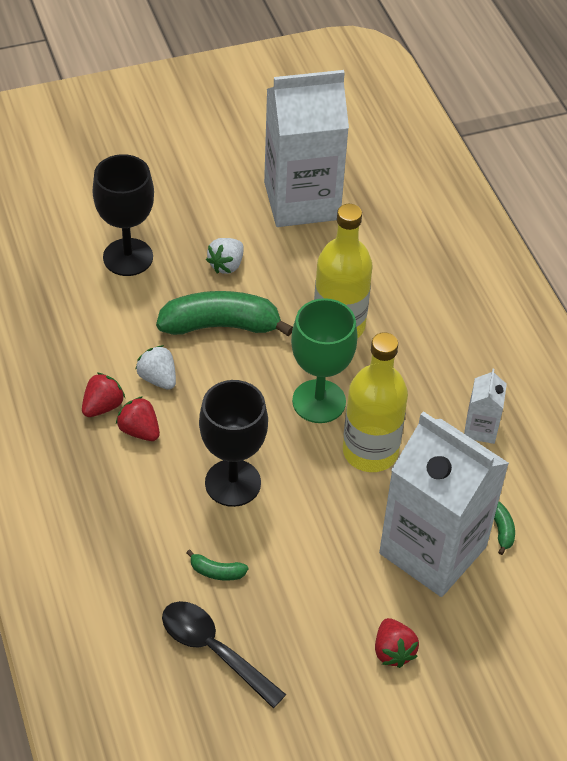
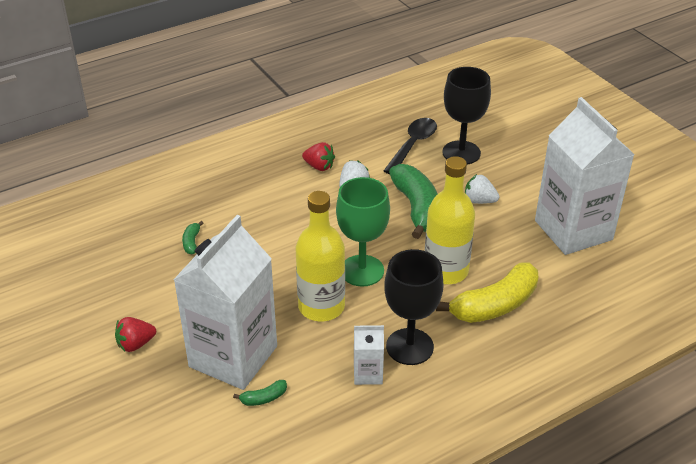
camera: 80 degrees right, 10 degrees down
(139, 430) = (303, 186): red strawberry -> none
(214, 650) = (127, 251): black spoon -> black spoon (412, 145)
(233, 483) = (270, 237): black goblet -> black goblet (409, 346)
(402, 298) = (494, 305): none -> yellow banana

